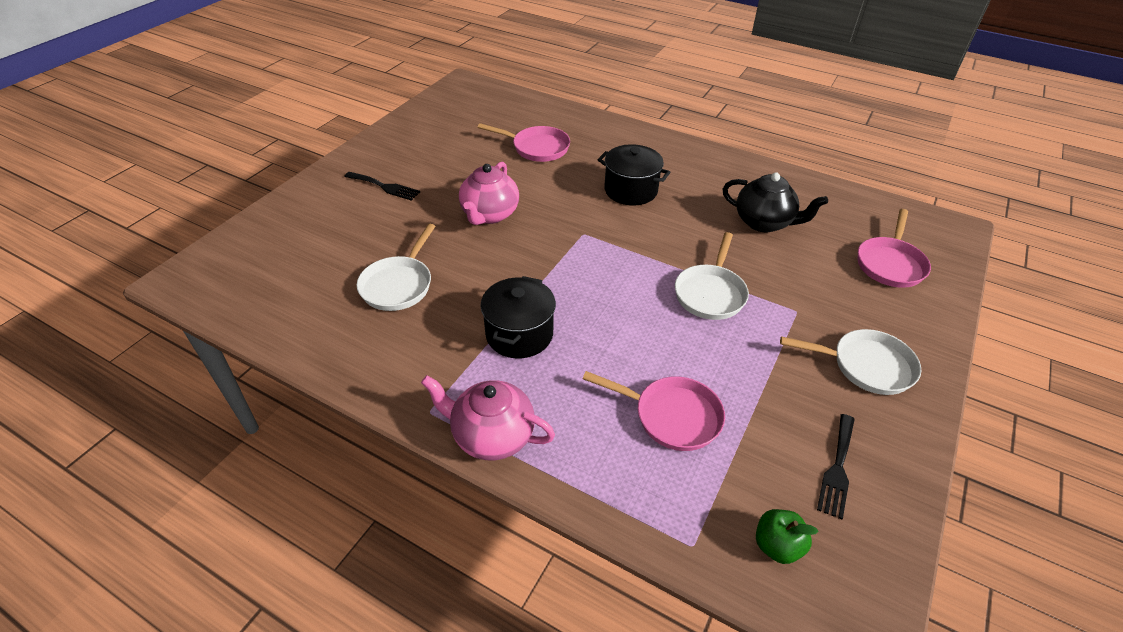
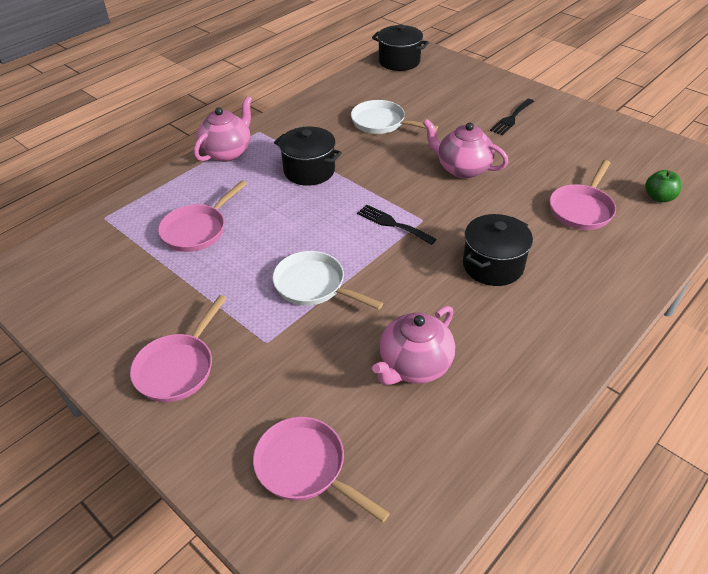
camera: 105 degrees right, 0 degrees up
(222, 288) = (399, 61): none -> black pot
(764, 222) = (414, 366): black teapot -> pink teapot
(777, 546) = (76, 253): green apple -> green apple (658, 197)
(837, 469) = (102, 304): black fork -> black fork (392, 224)
(866, 366) = (178, 367): white pan -> pink pan

